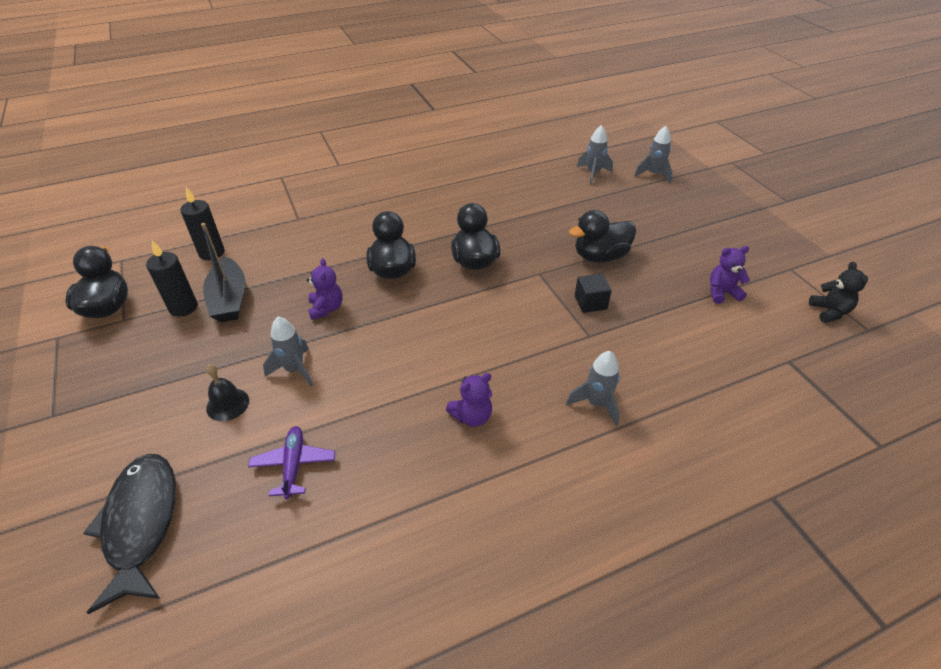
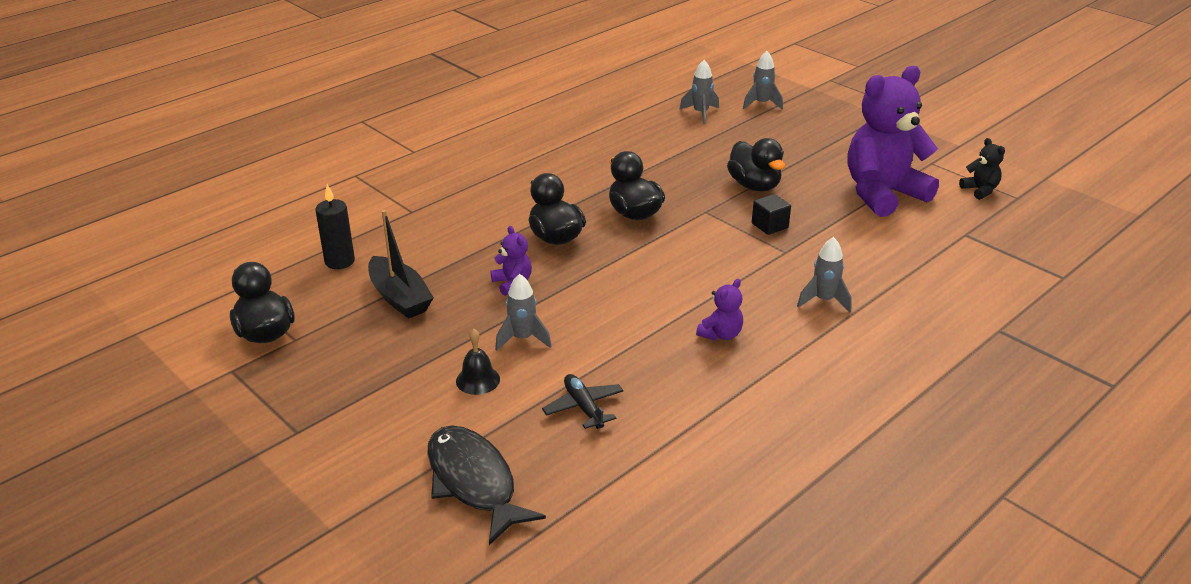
camera: 20 degrees left, 10 degrees down
(183, 307) = (354, 315): black candle -> none
(294, 465) = (583, 407): purple plane -> black plane
(600, 256) = (754, 186): black duck -> black duck turned 75 degrees counterclockwise
(722, 293) = (882, 194): purple teddy bear -> purple teddy bear, size x2.40

